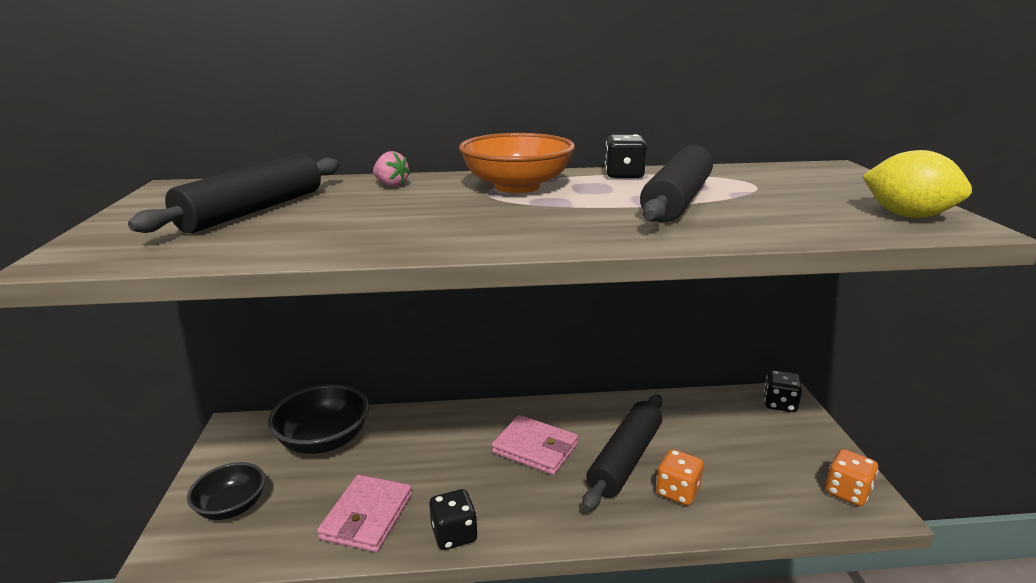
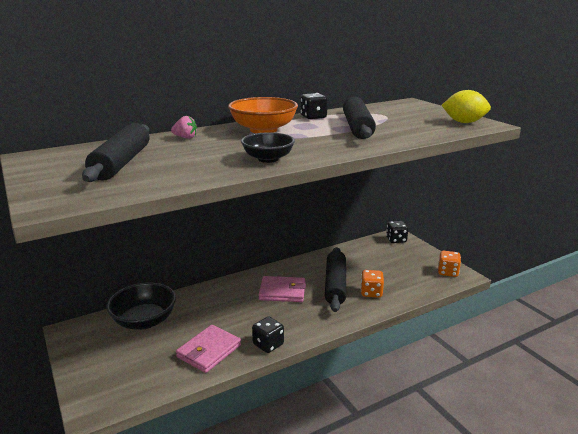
camera: 25 degrees left, 0 degrees up
(232, 506) = (113, 372): black bowl -> black bowl (268, 159)
(367, 516) = (209, 351): pink wallet -> pink wallet turned 45 degrees clockwise

